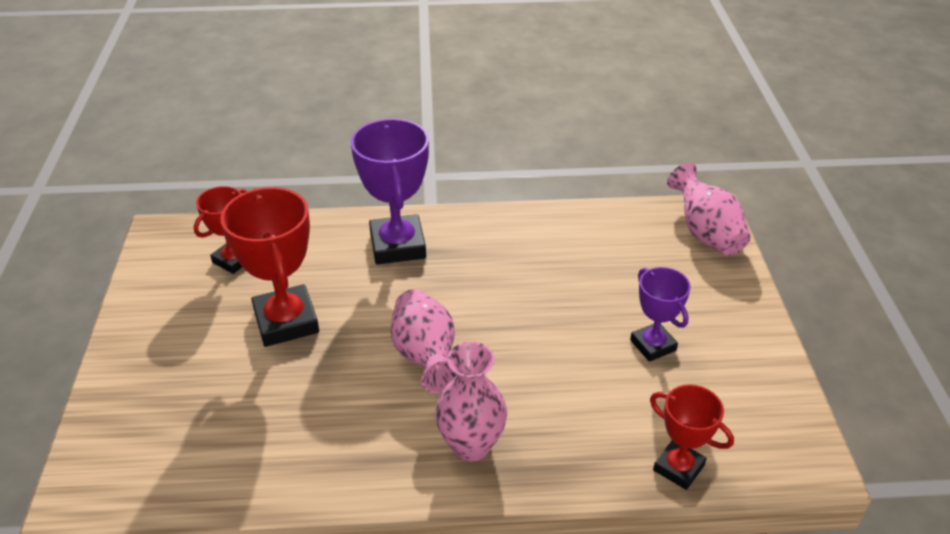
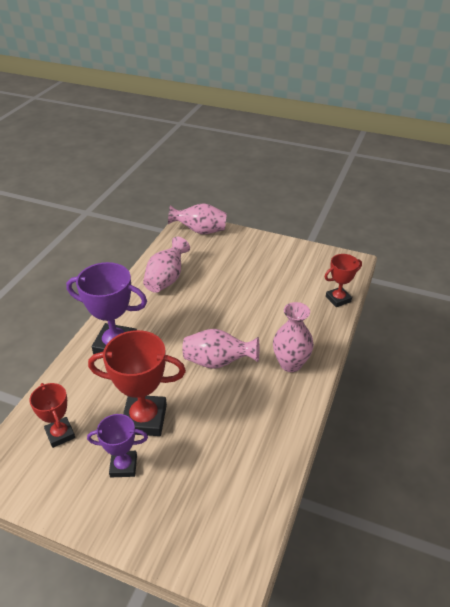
camera: 65 degrees left, 0 degrees up
(561, 241) = (166, 279): none -> pink vase
(653, 345) = (262, 277): purple trophy -> purple trophy (123, 466)

